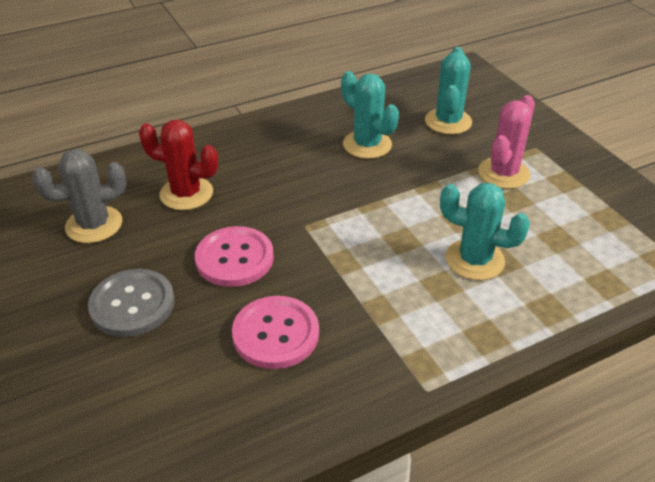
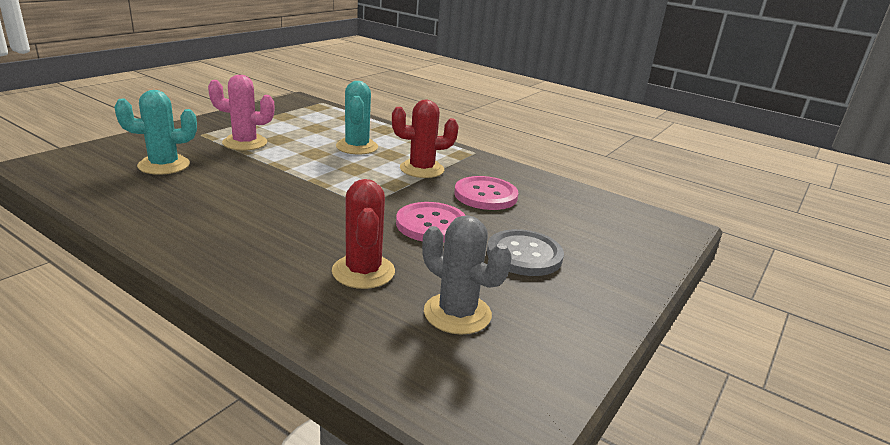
camera: 120 degrees left, 15 degrees down
(367, 145) = (221, 195): turquoise cactus -> none
(379, 300) = (422, 169): none -> red cactus

